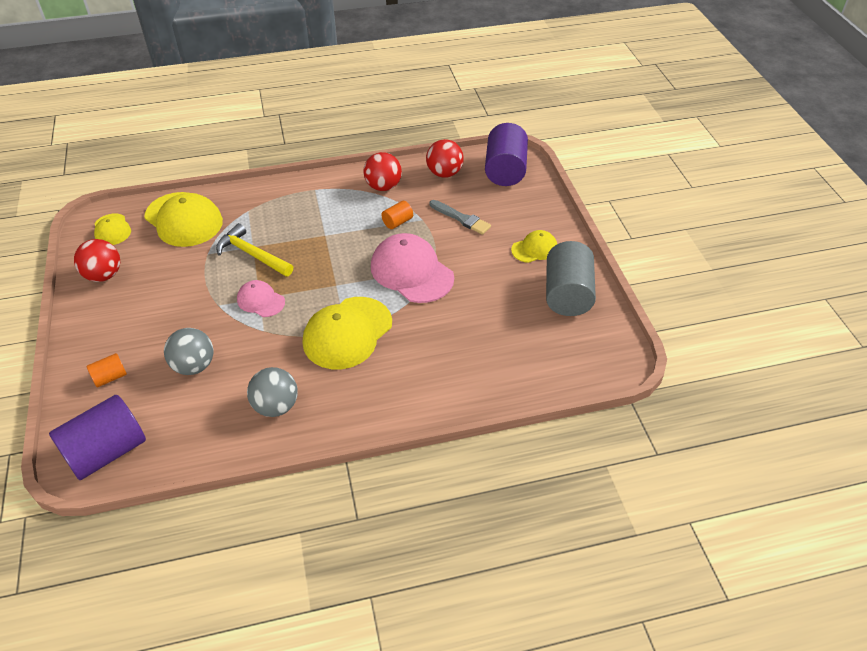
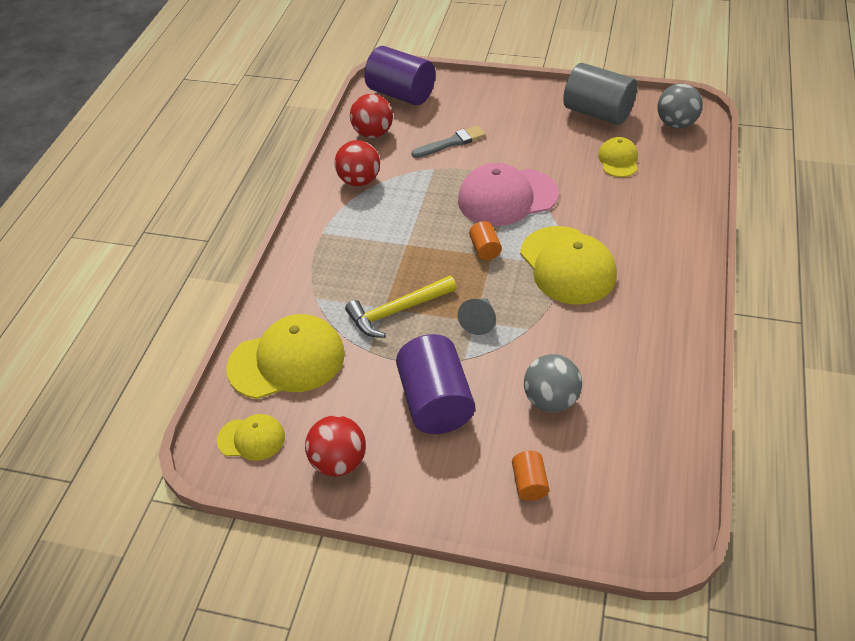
camera: 60 degrees left, 0 degrees up
(107, 452) = (647, 505): purple cylinder -> purple cylinder (436, 402)
(260, 301) = (479, 321): pink cap -> grey cone
(276, 406) = (643, 344): grey ball -> grey ball (676, 124)
(397, 222) = (425, 186): orange cylinder -> orange cylinder (485, 249)
(534, 249) = (526, 112): yellow cap -> yellow cap (618, 160)

